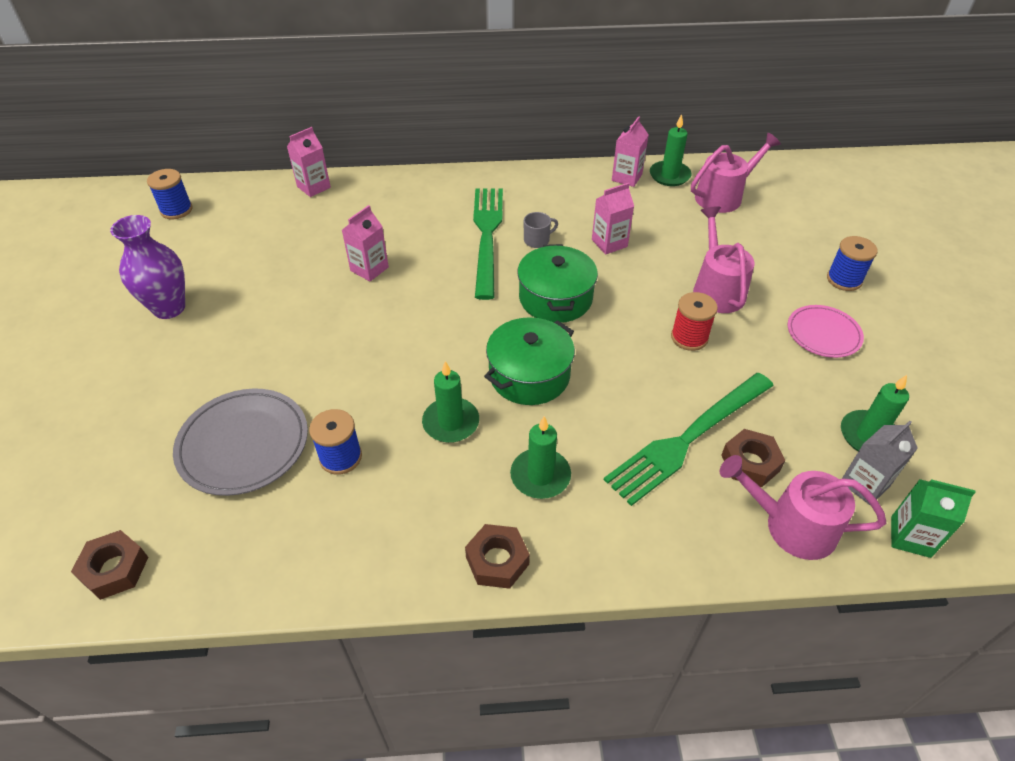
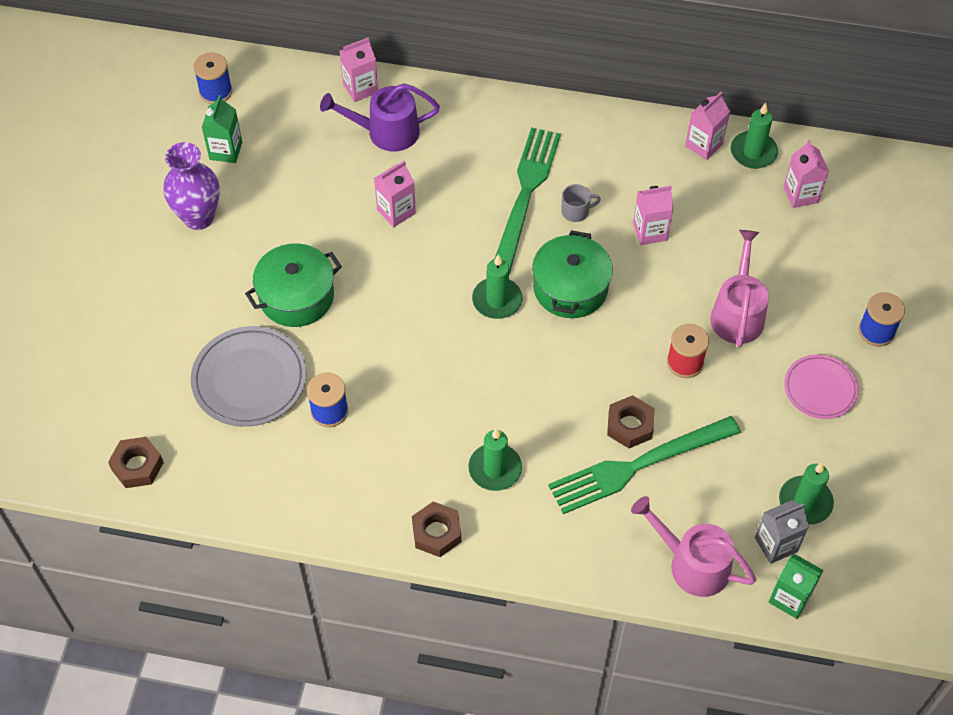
camera: 15 degrees right, 10 degrees up
(191, 251) = (226, 151): none -> green carton
(345, 213) = (386, 132): none -> purple watering can
(451, 422) = (432, 400): green candle -> green candle (497, 300)
(529, 375) = (517, 368): green pot -> green pot (296, 296)
(723, 196) = (800, 194): pink watering can -> pink carton
(750, 463) = (683, 501): brown nut -> brown nut (630, 426)

